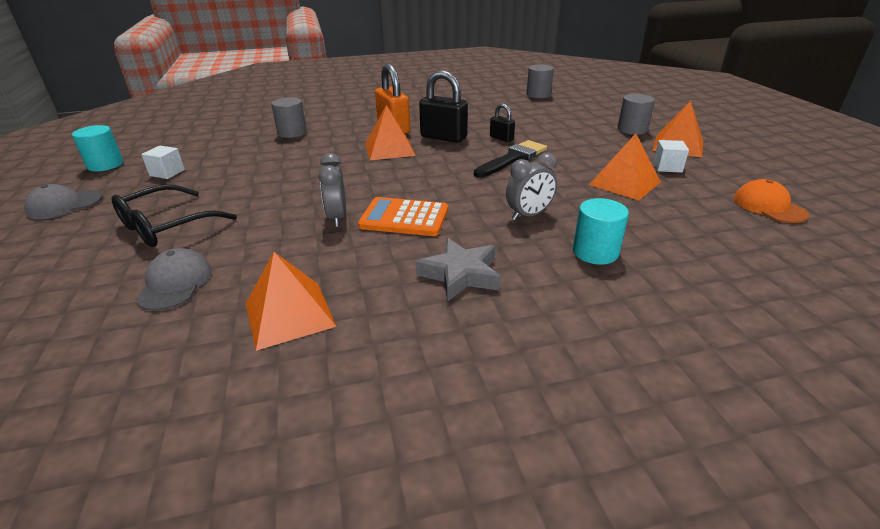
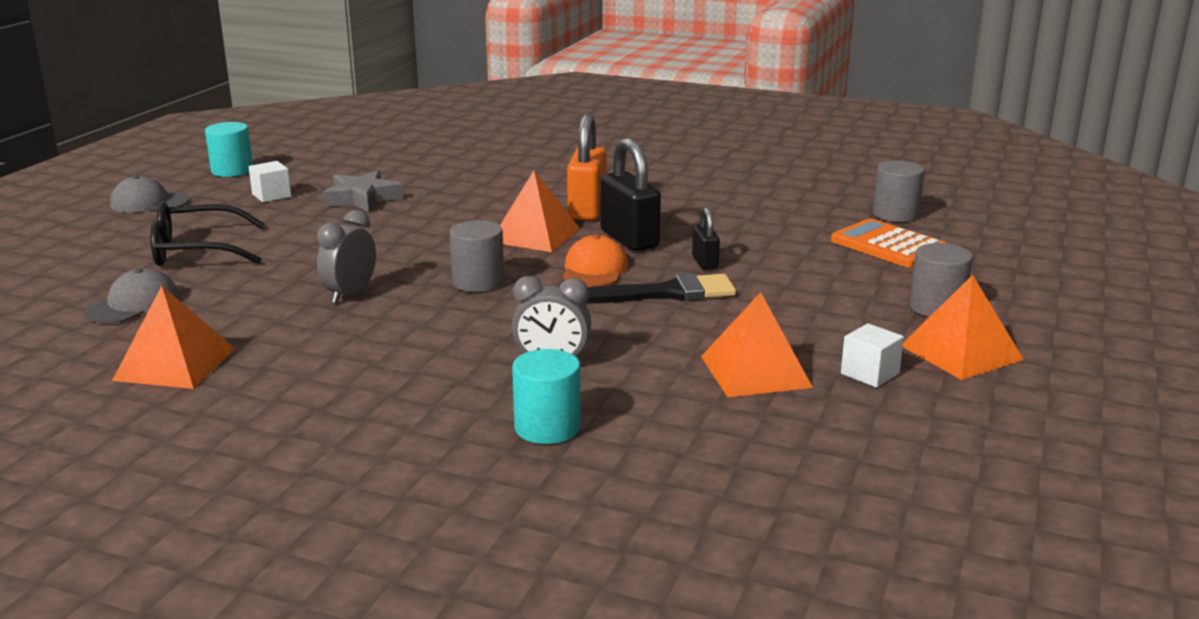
camera: 35 degrees right, 10 degrees down
(292, 133) = (460, 183): grey cylinder -> grey cylinder (478, 282)
(404, 218) = (413, 318): orange calculator -> orange calculator (888, 245)
(460, 274) = (368, 391): grey star -> grey star (362, 198)
(769, 206) = (907, 473): orange cap -> orange cap (594, 269)

